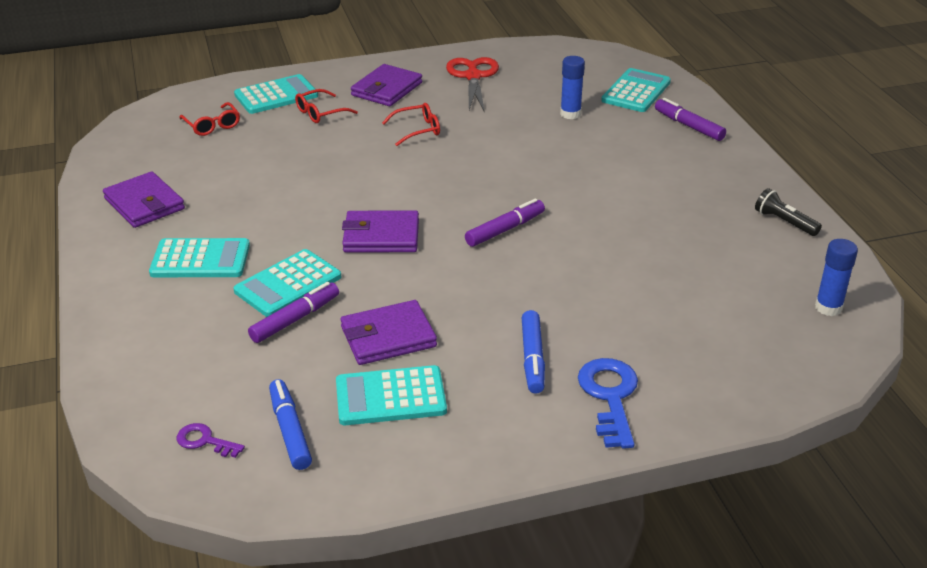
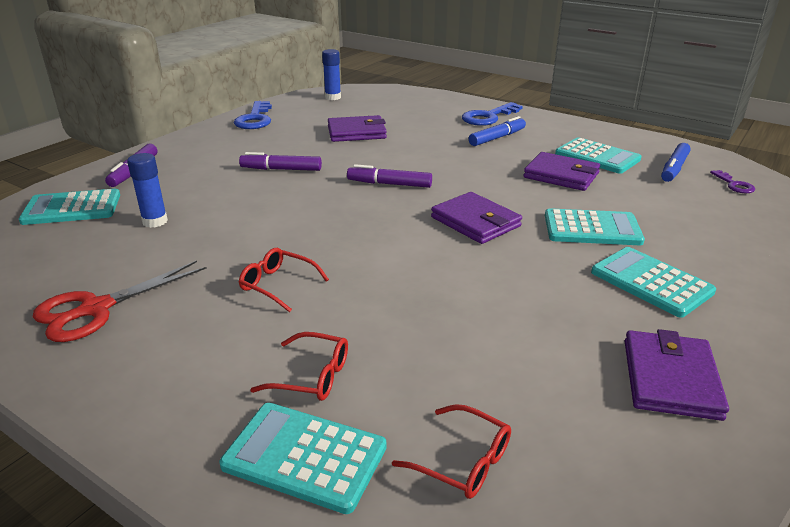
camera: 130 degrees left, 5 degrees down
(212, 125) = (462, 461): red glasses -> red glasses turned 105 degrees clockwise
(295, 319) = (611, 208): purple marker -> purple marker (281, 169)
(387, 89) = (189, 357): purple wallet -> purple wallet (356, 132)
(784, 222) = (255, 119): black flashlight -> blue key

